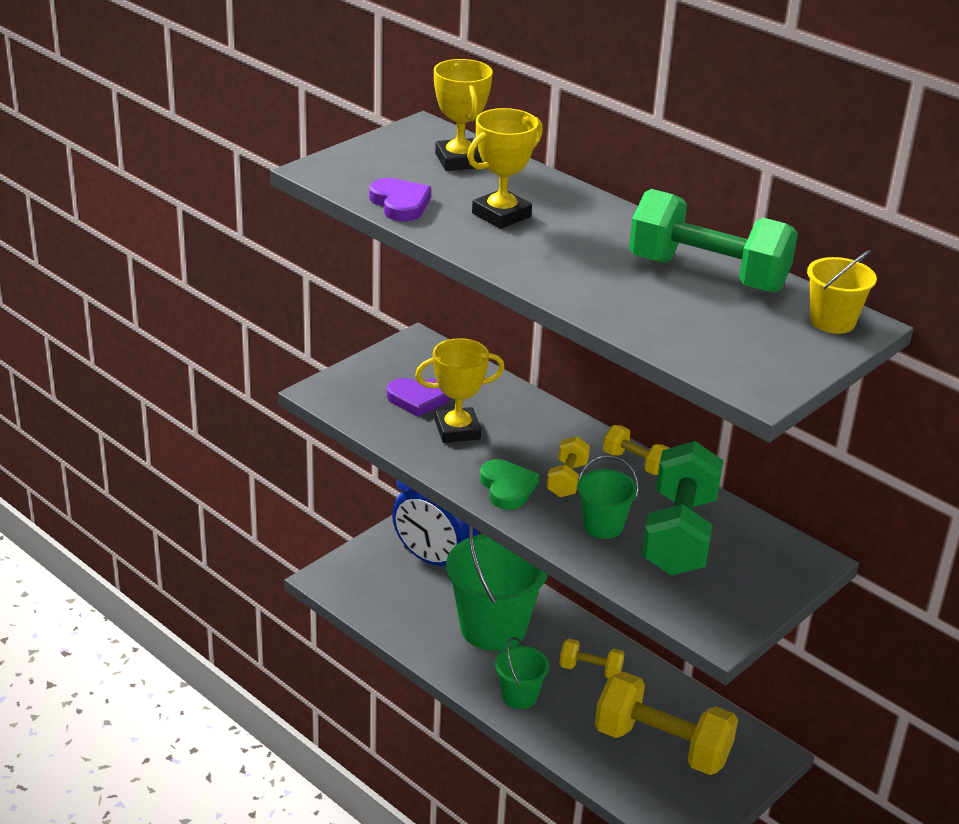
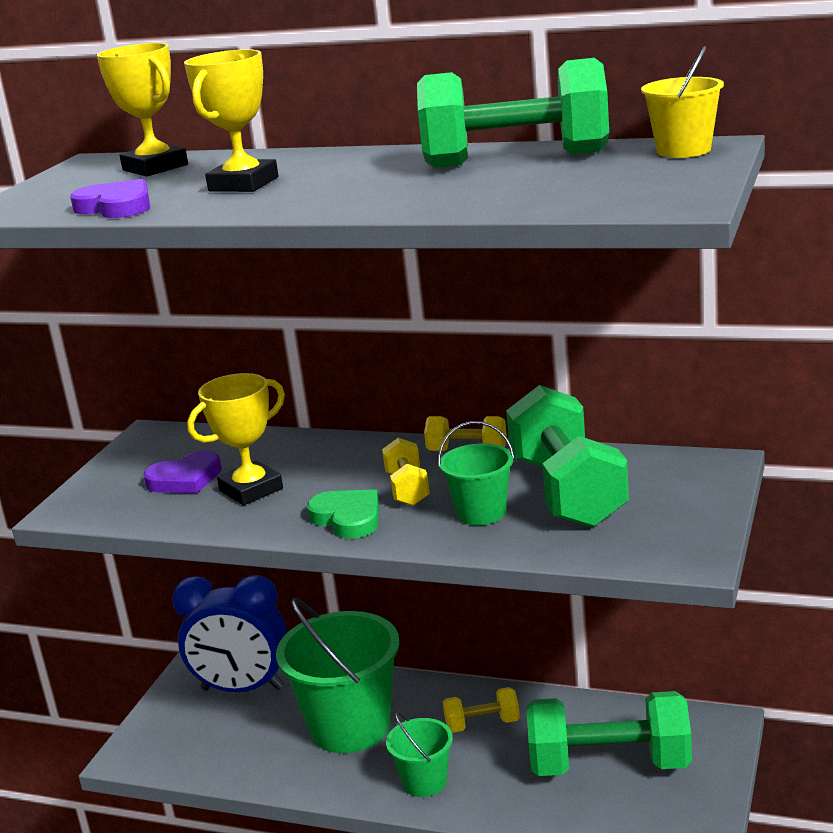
camera: 20 degrees left, 10 degrees down
(662, 745) = (609, 764): yellow dumbbell -> green dumbbell

